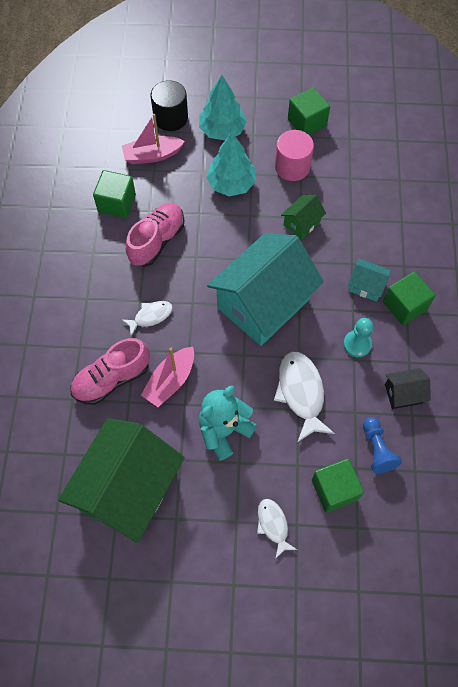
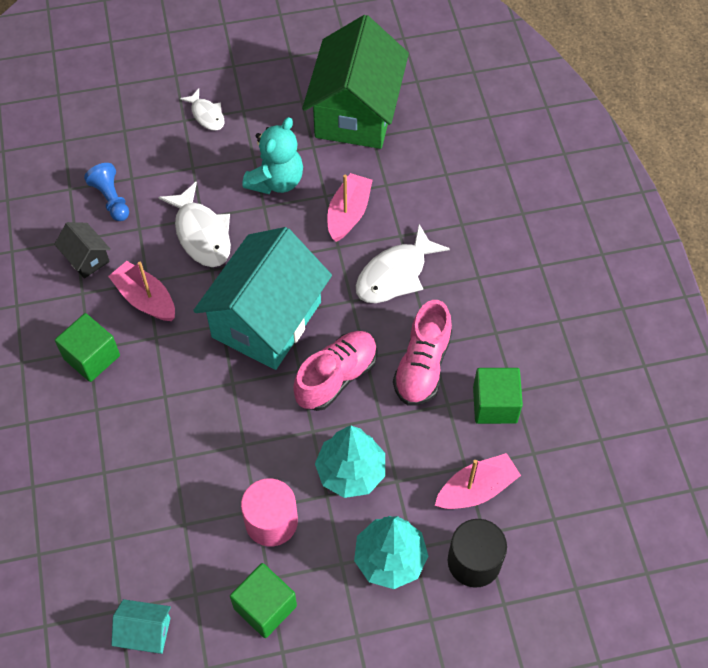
camera: 165 degrees right, 5 degrees down
(112, 379) = (412, 201): pink shoe -> pink shoe (336, 377)
(150, 316) = (395, 274): white fish -> white fish, size x1.72
(301, 223) = (240, 436): green house -> none
(334, 489) = (151, 155): green cube -> none
(357, 344) = (145, 299): turquoise pawn -> pink boat
(366, 286) = (142, 371): turquoise house -> turquoise house (145, 632)
(403, 394) = (86, 258): black house -> black house turned 75 degrees clockwise

